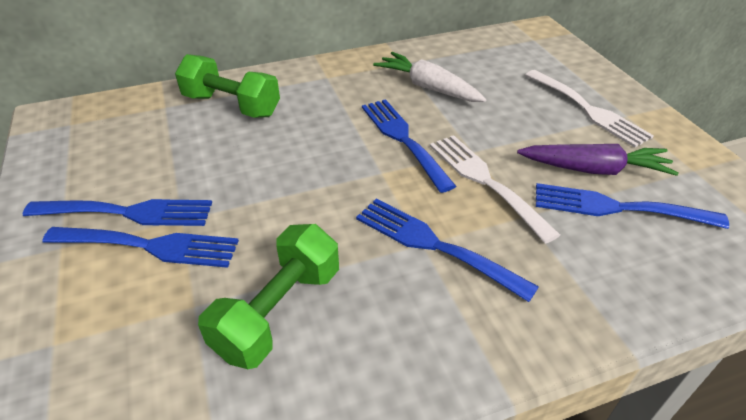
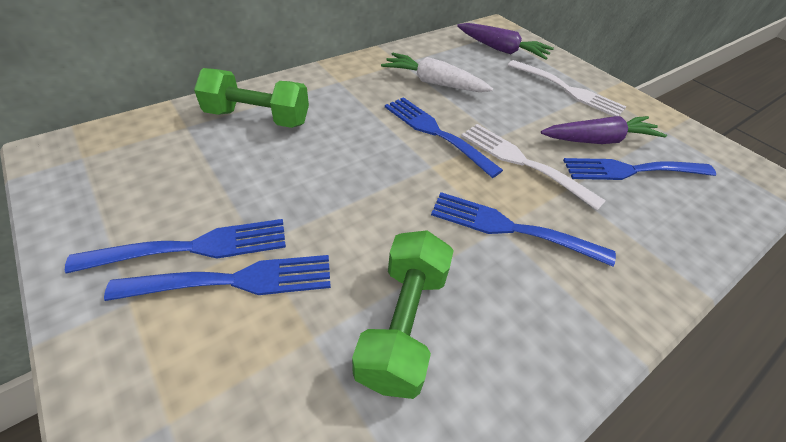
camera: 20 degrees left, 5 degrees up
(529, 57) = (501, 50): none -> purple carrot

